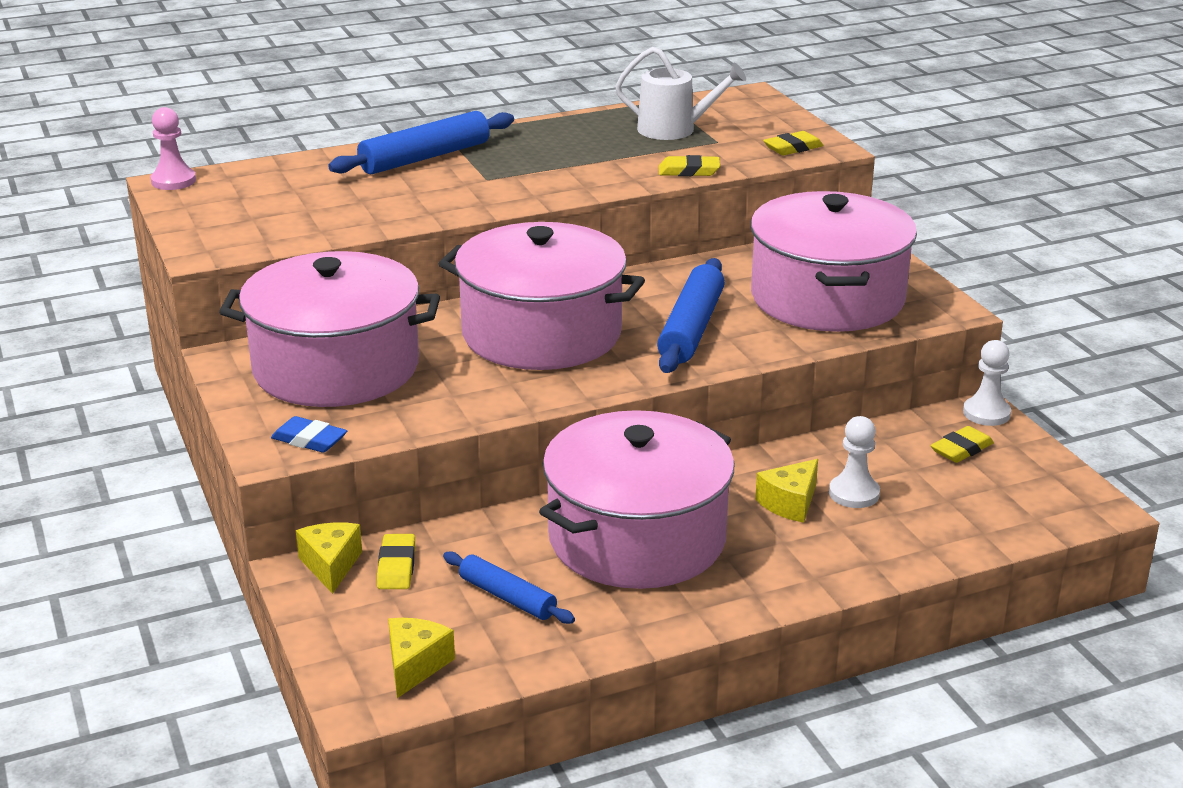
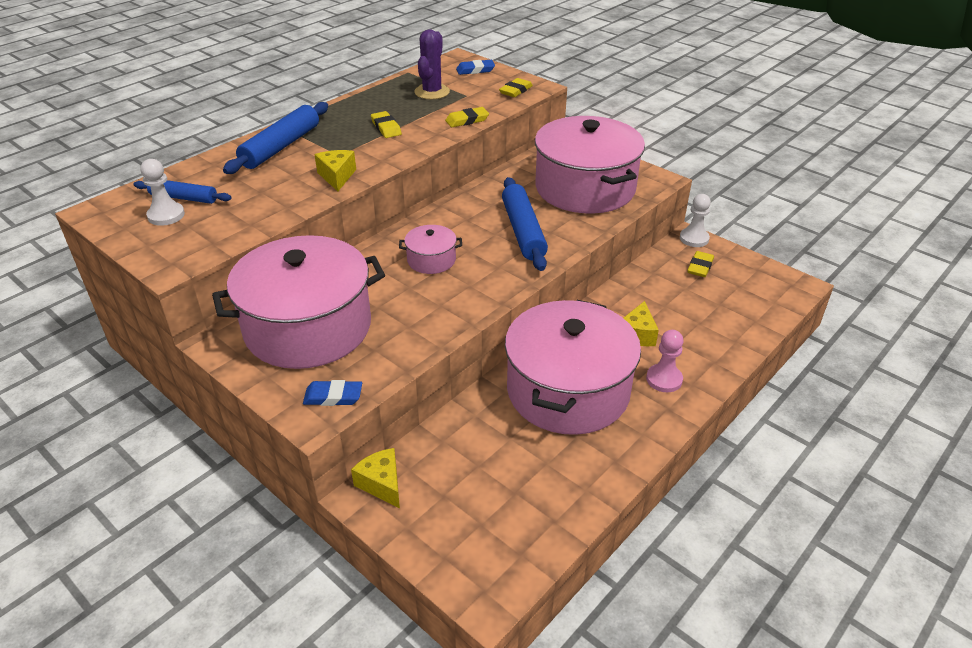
camera: 25 degrees left, 10 degrees up
(173, 181) = (98, 208): pink pawn -> pink pawn (664, 379)
(396, 566) = (429, 468): yellow eraser -> yellow eraser (386, 128)
(415, 665) = (500, 548): yellow cheese -> yellow cheese (337, 176)
(507, 597) = (521, 467): blue rolling pin -> blue rolling pin (184, 198)
(541, 333) = (431, 260): pink pot -> pink pot, size x0.43
(674, 130) = (432, 92): white watering can -> purple cactus
(760, 113) = (475, 70): none -> blue eraser
(854, 493) = (667, 316): white pawn -> white pawn (166, 215)

